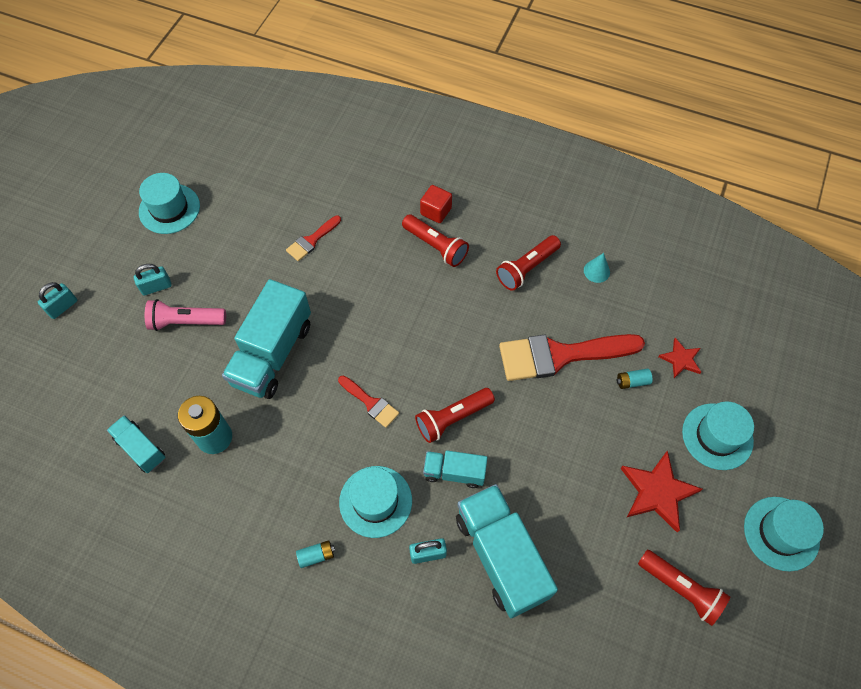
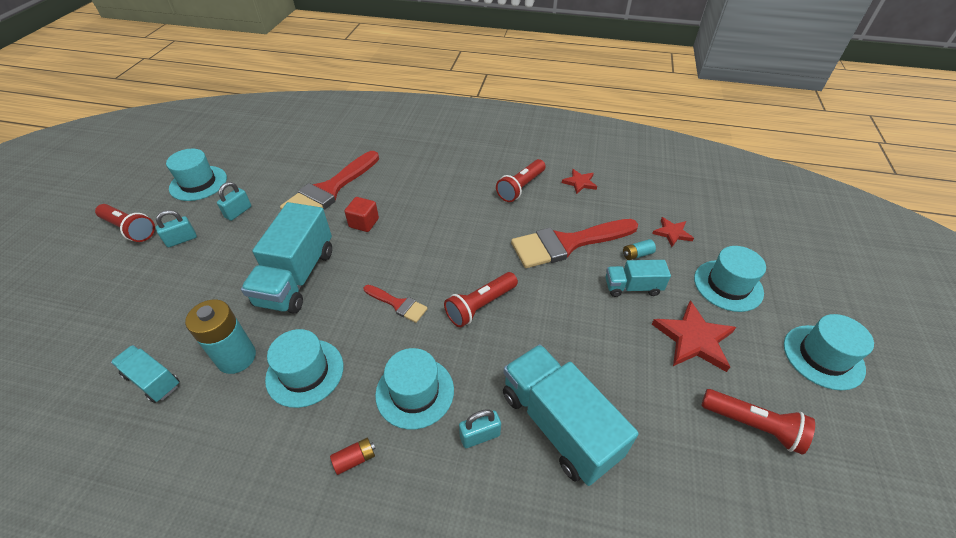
camera: 10 degrees left, 15 degrees down
(62, 307) = (83, 266): turquoise padlock -> turquoise padlock (238, 212)
(186, 321) = (209, 263): pink flashlight -> none
(277, 464) = (305, 372): none -> turquoise hat
(312, 240) = (329, 190): red brush -> red brush, size x2.06
(316, 555) = (355, 459): turquoise battery -> red battery
(435, 246) = (439, 182): red flashlight -> red flashlight (129, 229)
(436, 211) = (435, 160): red cube -> red cube (364, 223)
(454, 472) = (492, 352): turquoise truck -> turquoise truck (632, 287)
(596, 271) = (579, 182): turquoise cone -> red star

